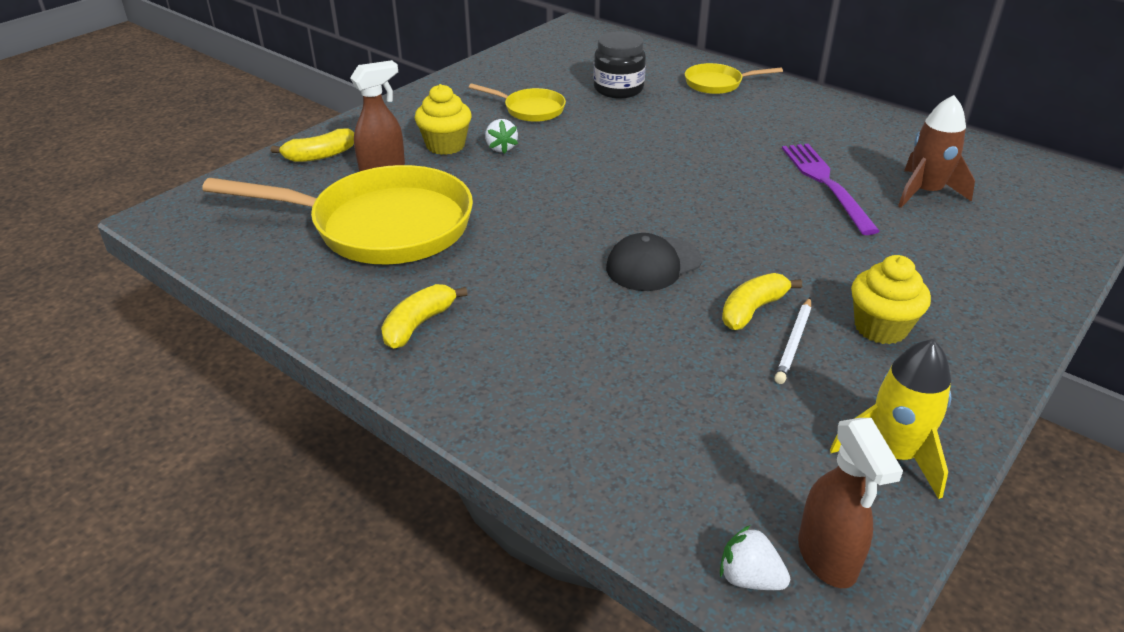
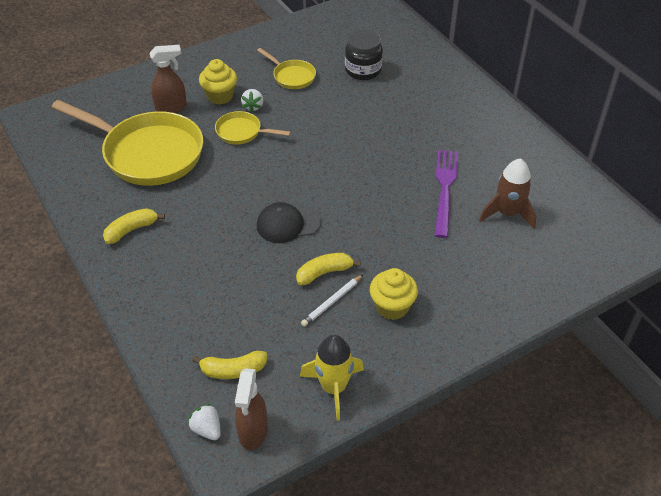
camera: 20 degrees right, 10 degrees up
(320, 155) = (140, 87): yellow banana -> yellow banana (233, 370)
(717, 84) = (436, 80): yellow pan -> yellow pan (242, 132)

